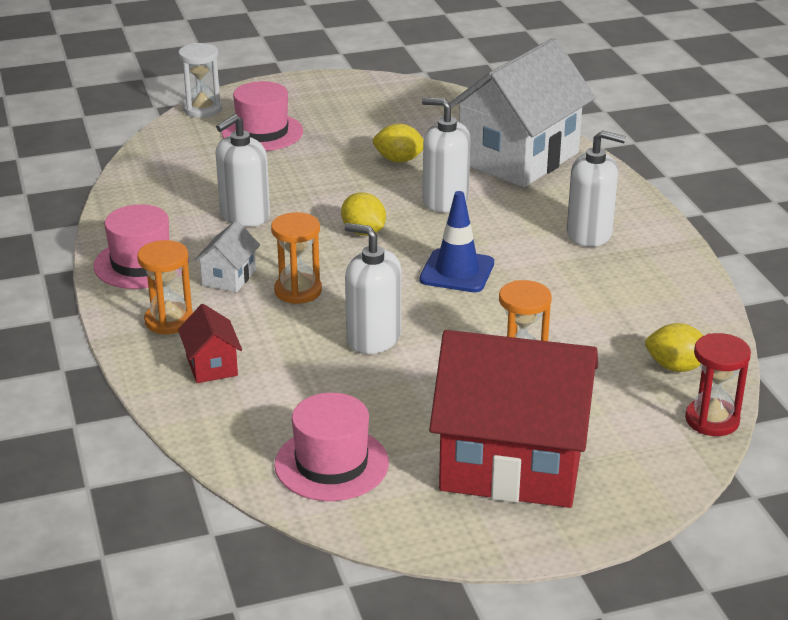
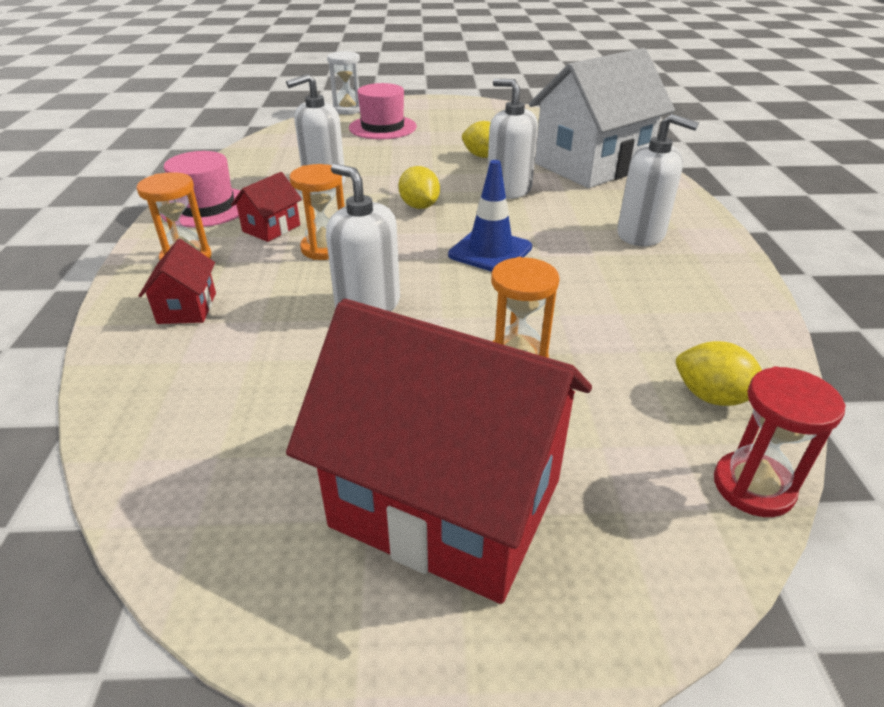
camera: 15 degrees right, 5 degrees up
(229, 277) = (271, 228): white house -> red house
(331, 464) = (220, 453): pink hat -> none

